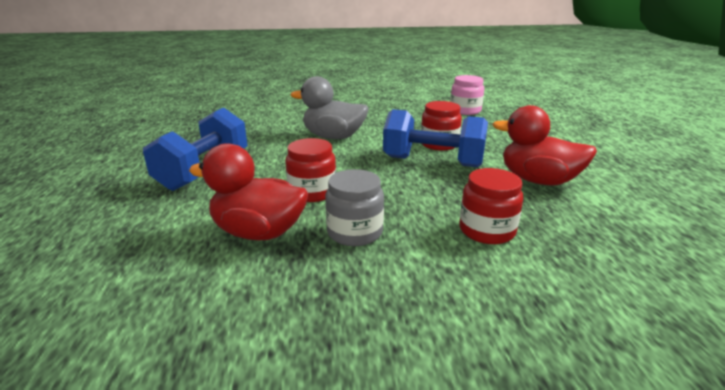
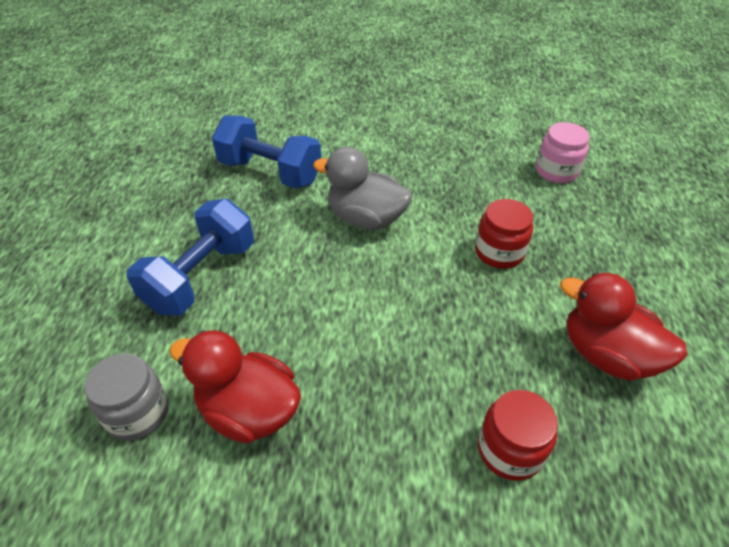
camera: 10 degrees right, 20 degrees up
(312, 192) = (320, 339): red jar -> none
(354, 232) = (355, 428): grey jar -> grey jar (138, 412)
(433, 162) = (480, 293): blue dumbbell -> blue dumbbell (270, 172)

